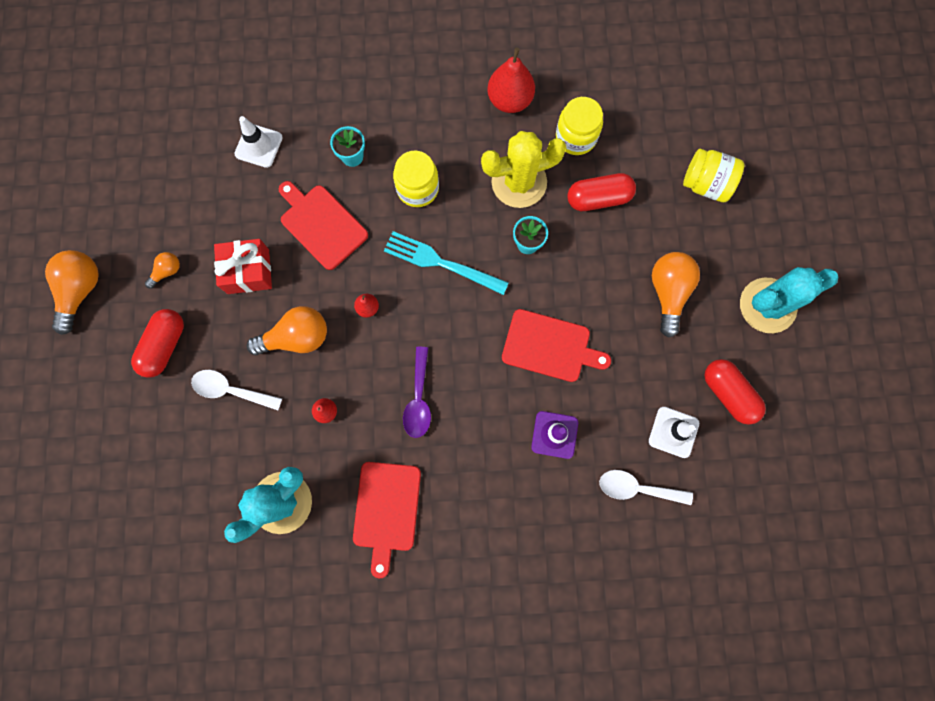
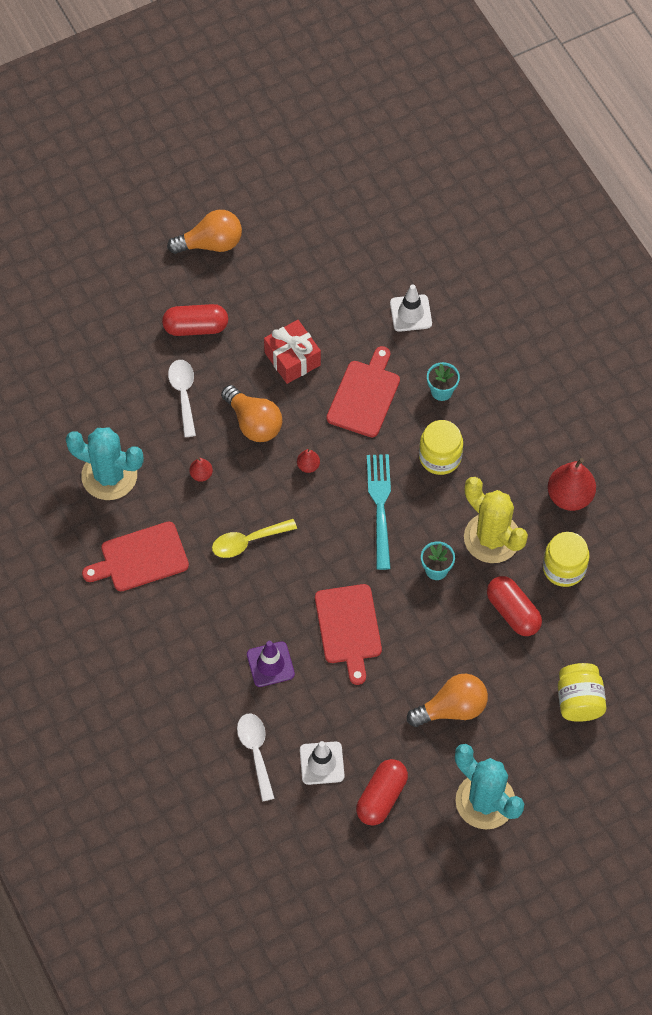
camera: 65 degrees right, 15 degrees down
(167, 271) = (260, 298): orange light bulb -> none
(418, 399) = (247, 541): purple spoon -> yellow spoon

